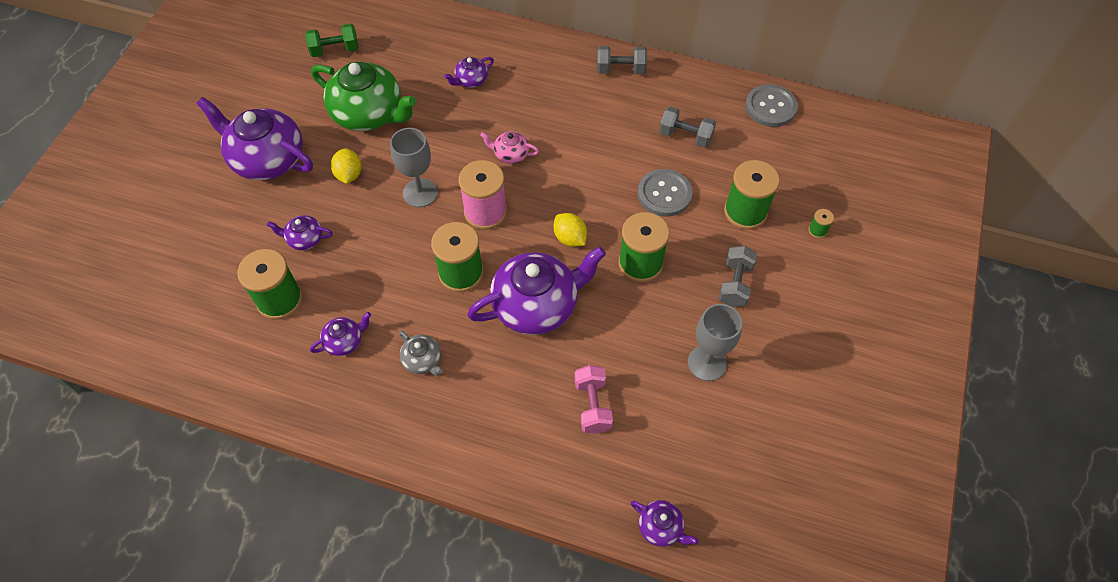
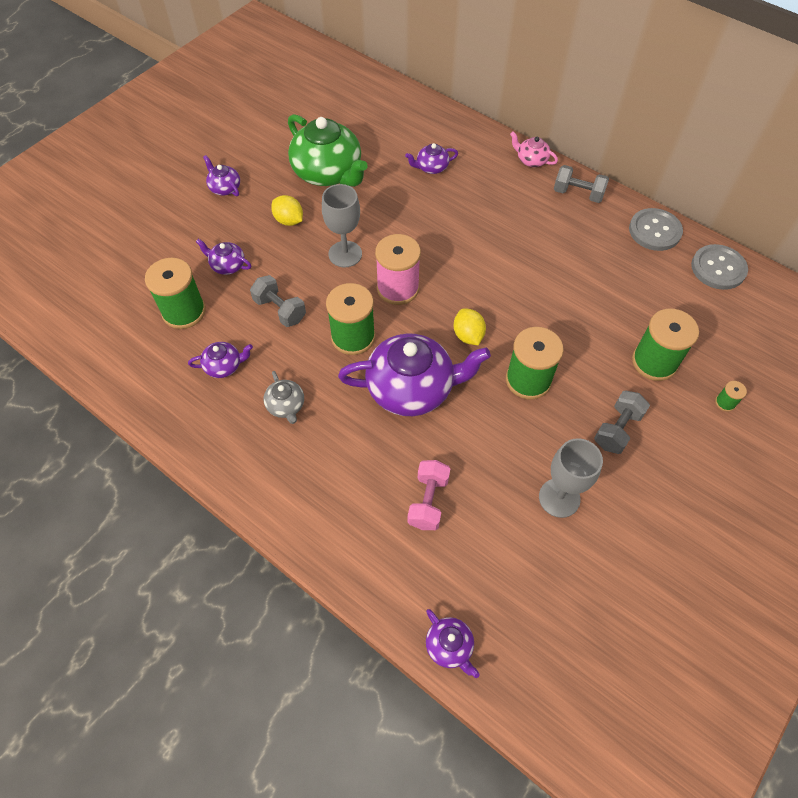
camera: 20 degrees right, 0 degrees up
(267, 159) = (224, 188): purple teapot -> purple teapot, size x0.46
(335, 50) = (321, 111): green dumbbell -> none
(349, 175) = (289, 220): yellow lemon -> yellow lemon turned 60 degrees counterclockwise
(510, 154) = (442, 243): pink teapot -> pink teapot (531, 160)
(664, 194) = (577, 321): grey button -> grey button (654, 231)
(685, 136) = (619, 272): grey dumbbell -> grey dumbbell (280, 310)

